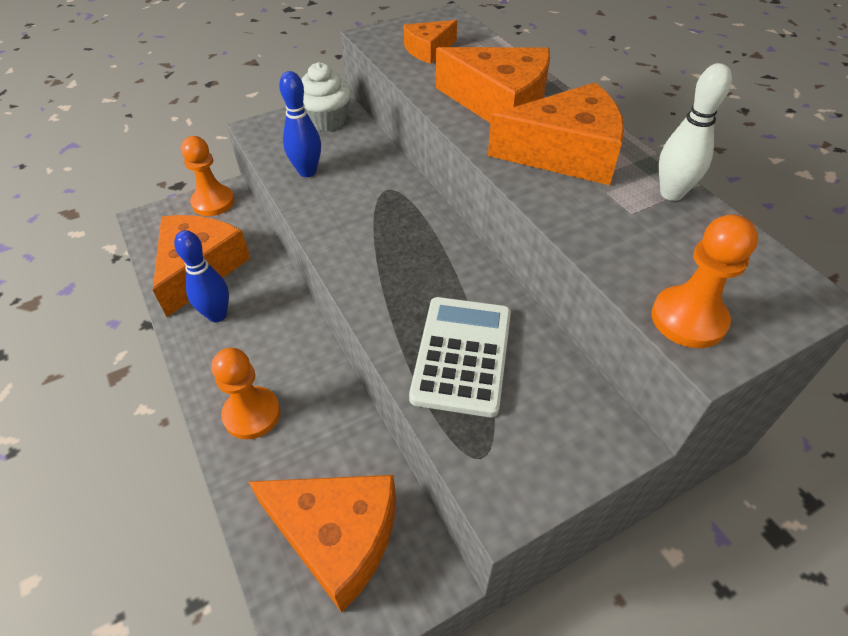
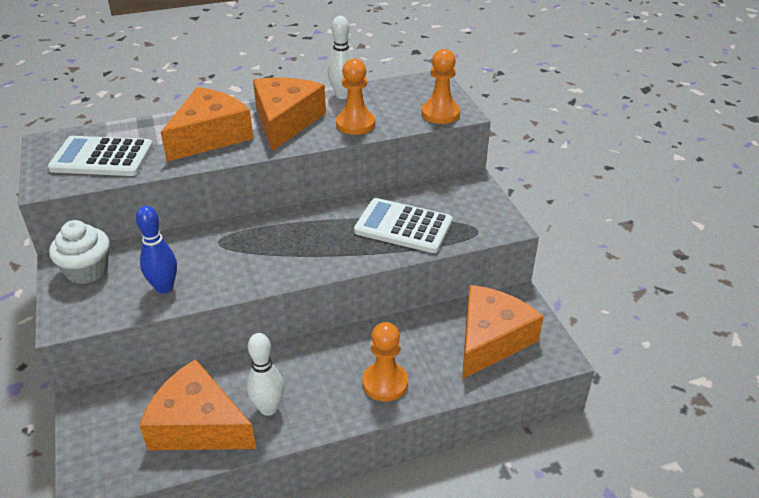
camera: 80 degrees left, 10 degrees down
(213, 202) = (93, 416): orange pawn -> orange pawn (355, 124)
(217, 315) = (268, 408): blue bowling pin -> white bowling pin
(428, 50) = (102, 158): orange cheese -> white calculator

